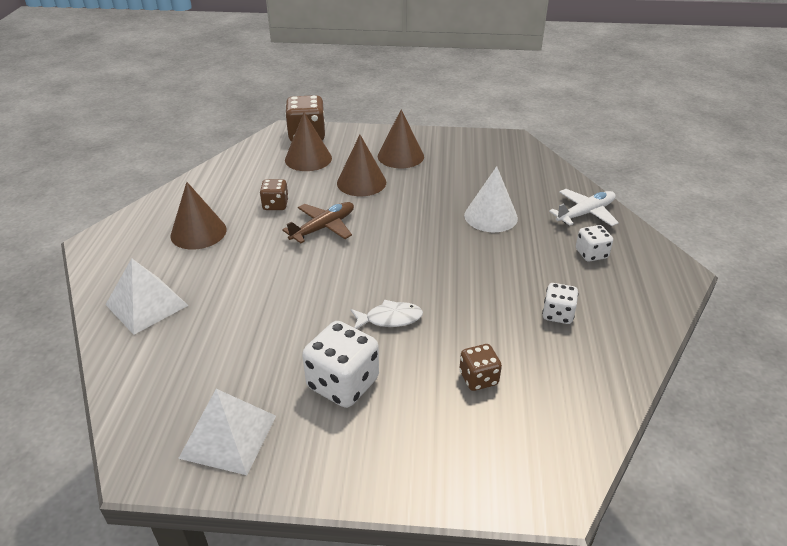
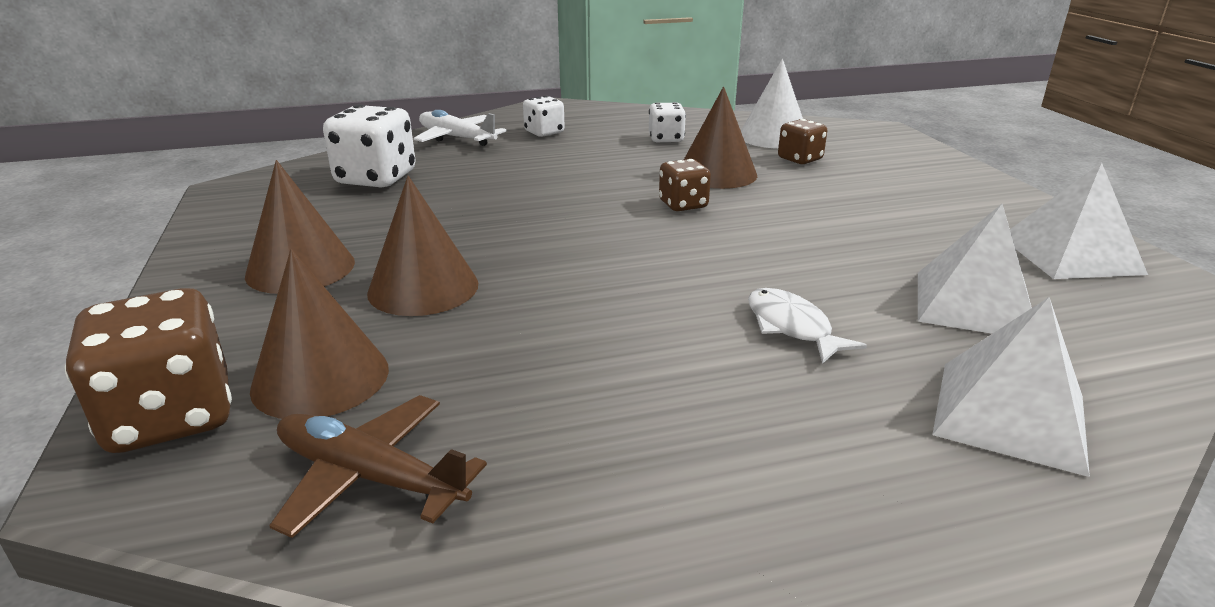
camera: 110 degrees left, 10 degrees down
(198, 232) = (739, 442): brown cone -> brown cone (717, 173)
(218, 346) = (974, 304): none -> white pyramid
(275, 205) = (559, 365): brown dice -> brown dice (683, 205)
(323, 228) = (606, 292): brown plane -> brown plane (370, 477)
(343, 383) = (901, 212): white dice -> white dice (376, 178)
(390, 318) = (767, 207): white fish -> white fish (791, 327)
(491, 216) = (491, 180): white cone -> white cone (773, 137)

